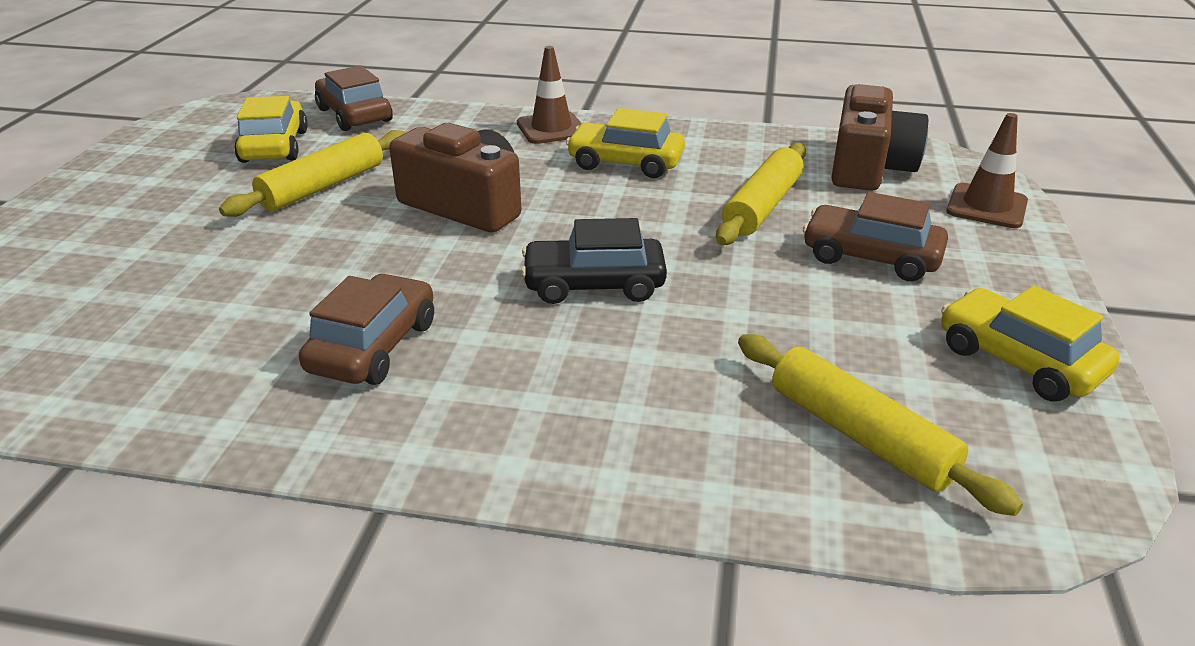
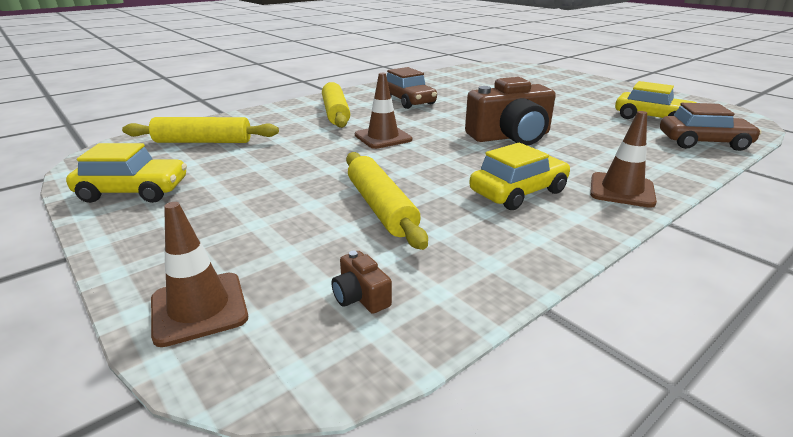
camera: 130 degrees right, 5 degrees down
(323, 186) = (576, 117): yellow rolling pin -> yellow rolling pin (336, 113)
(594, 285) = (383, 137): black car -> brown traffic cone
(868, 167) = (360, 296): brown camera -> brown camera, size x0.42
(870, 257) = (266, 208): brown car -> none

